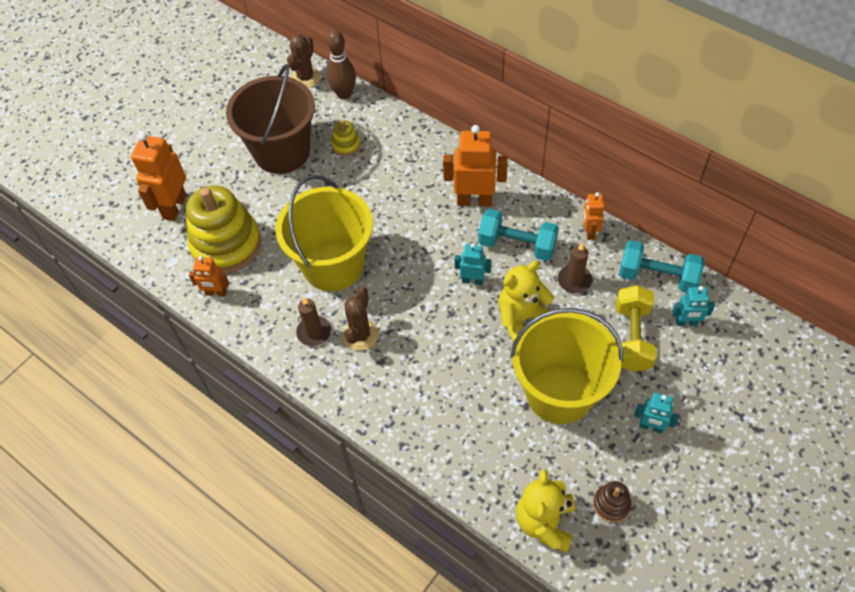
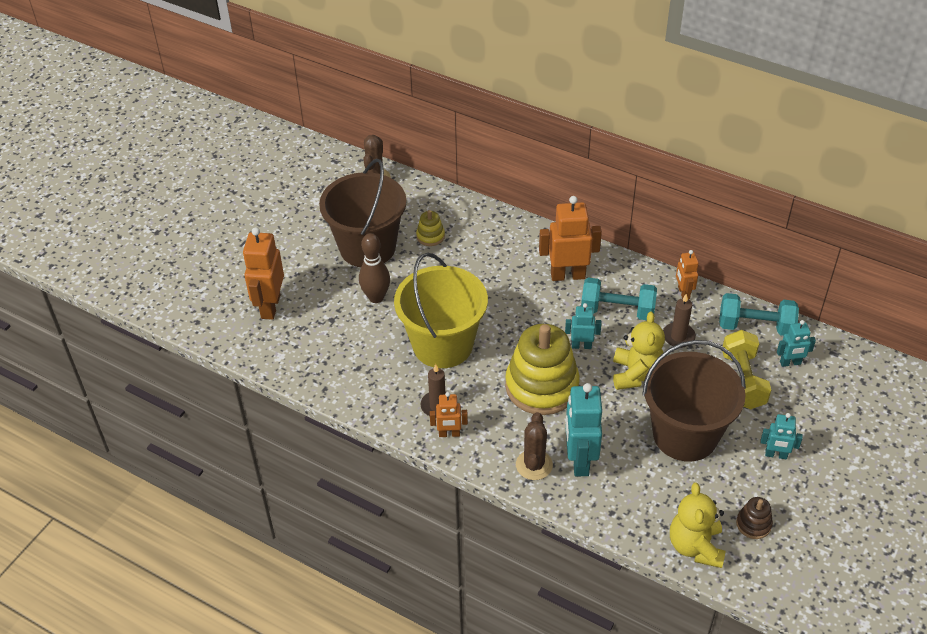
camera: 10 degrees left, 10 degrees down
(216, 293) = (331, 380): orange robot -> orange robot (449, 434)
(226, 244) = (331, 336): yellow stacking toy -> yellow stacking toy (542, 386)
(344, 94) = (418, 190): brown bowling pin -> brown bowling pin (376, 297)
(360, 335) = (484, 404): brown cactus -> brown cactus (534, 465)
(444, 409) = (579, 460): none -> turquoise robot
(522, 318) = (636, 374): yellow teddy bear -> yellow teddy bear turned 135 degrees clockwise
(559, 393) = (685, 435): yellow bucket -> brown bucket

